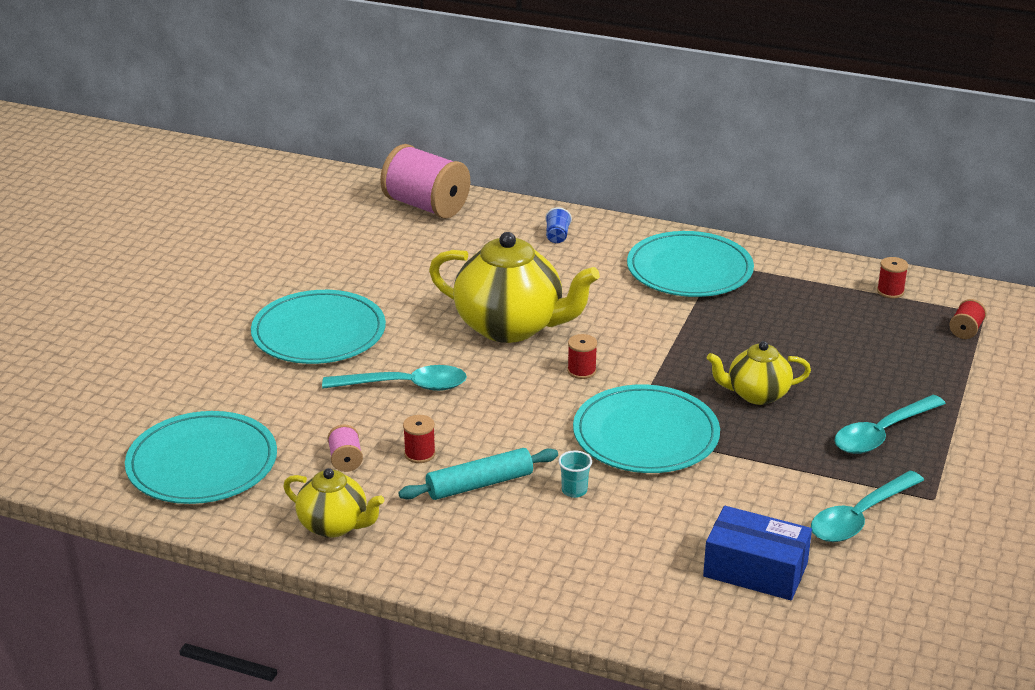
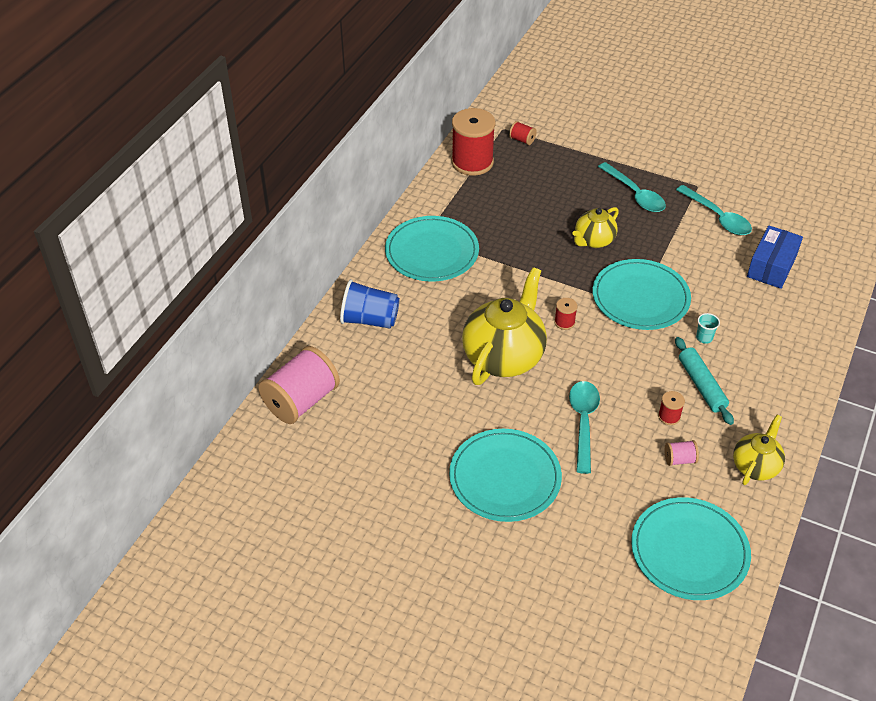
camera: 85 degrees left, 15 degrees up
(557, 236) = (369, 320): blue cup -> blue cup, size x2.07
(756, 394) = (593, 241): yellow teapot -> yellow teapot turned 45 degrees clockwise
(890, 291) = (472, 162): red spool -> red spool, size x2.32

